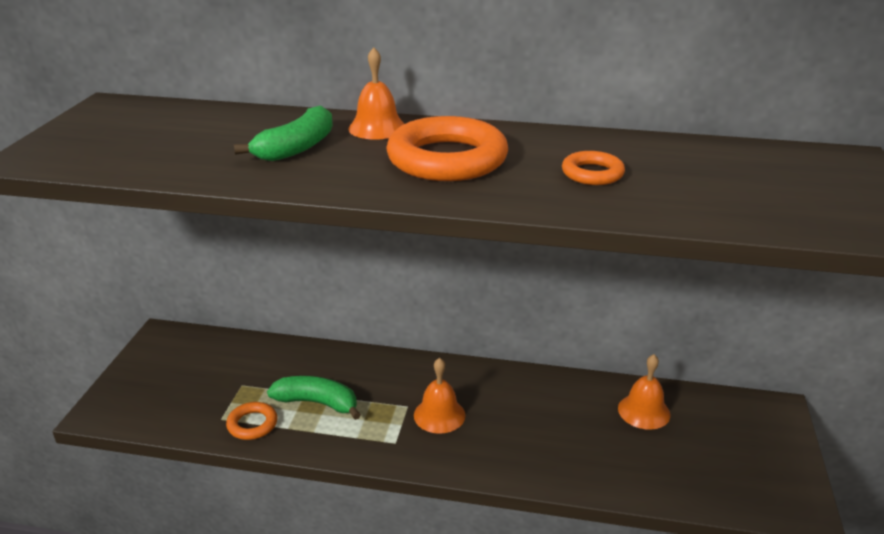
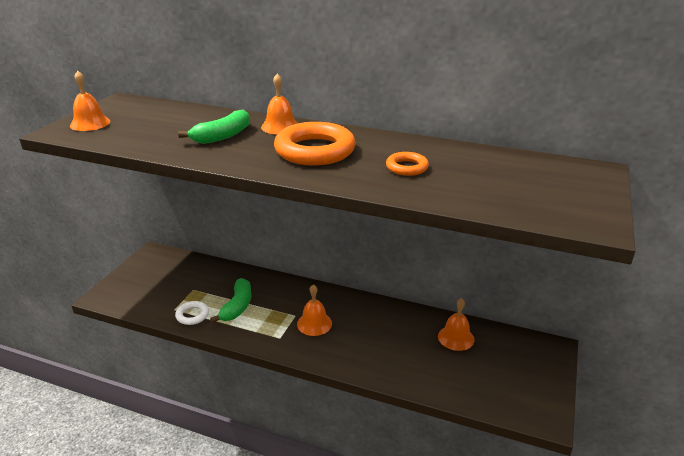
camera: 10 degrees right, 0 degrees up
(74, 143) = (90, 123): none -> orange bell
(252, 424) = (192, 315): orange ring -> white ring
(317, 403) = (237, 306): green banana -> green banana turned 75 degrees clockwise

